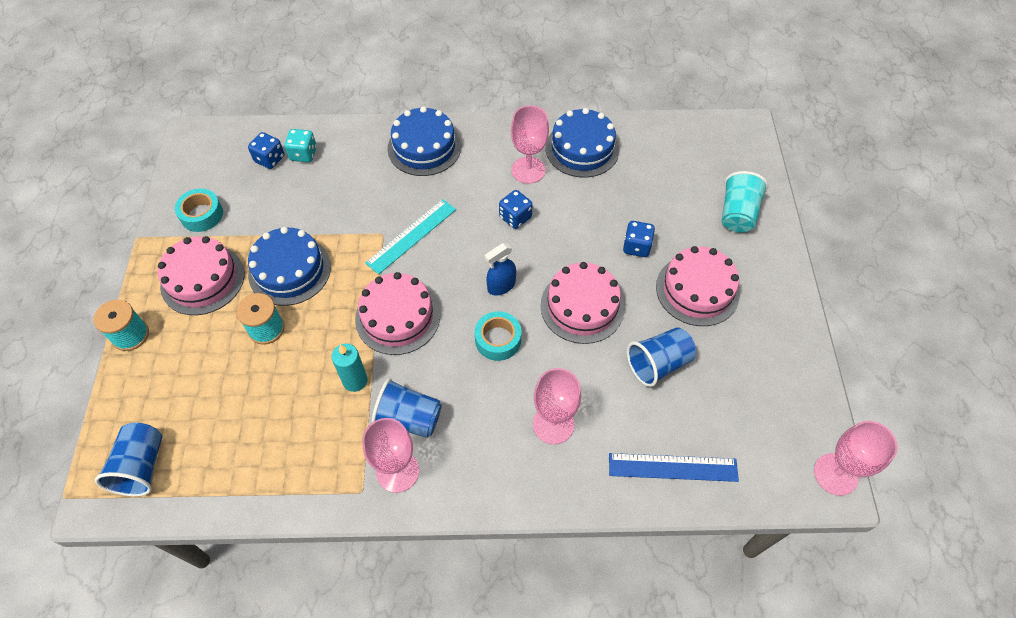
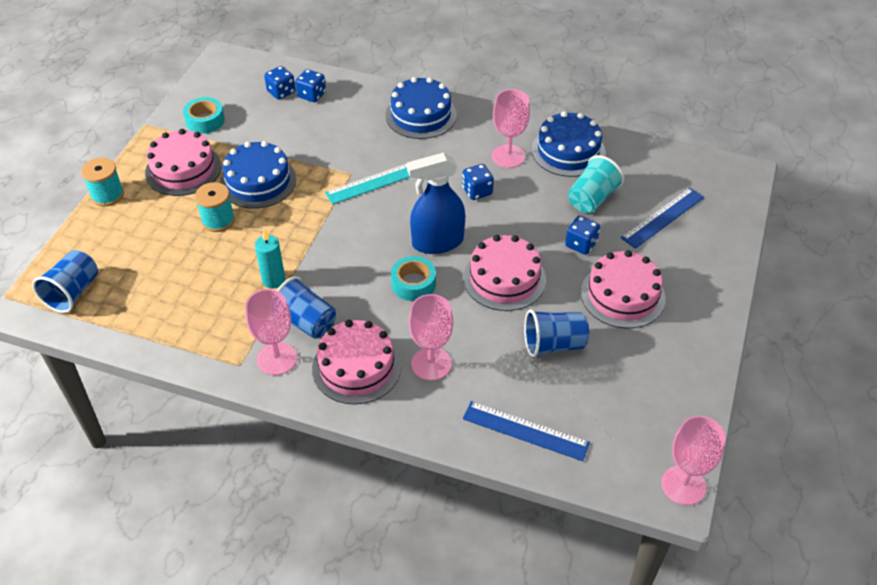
camera: 20 degrees right, 10 degrees down
(303, 154) = (312, 95): turquoise dice -> blue dice
(397, 317) = (333, 241): pink cake -> pink cake (356, 367)
(501, 286) = (437, 242): blue spray bottle -> blue spray bottle, size x1.73
(697, 195) = (662, 217): none -> blue ruler
(737, 214) = (696, 243): turquoise cup -> turquoise cup (592, 198)

